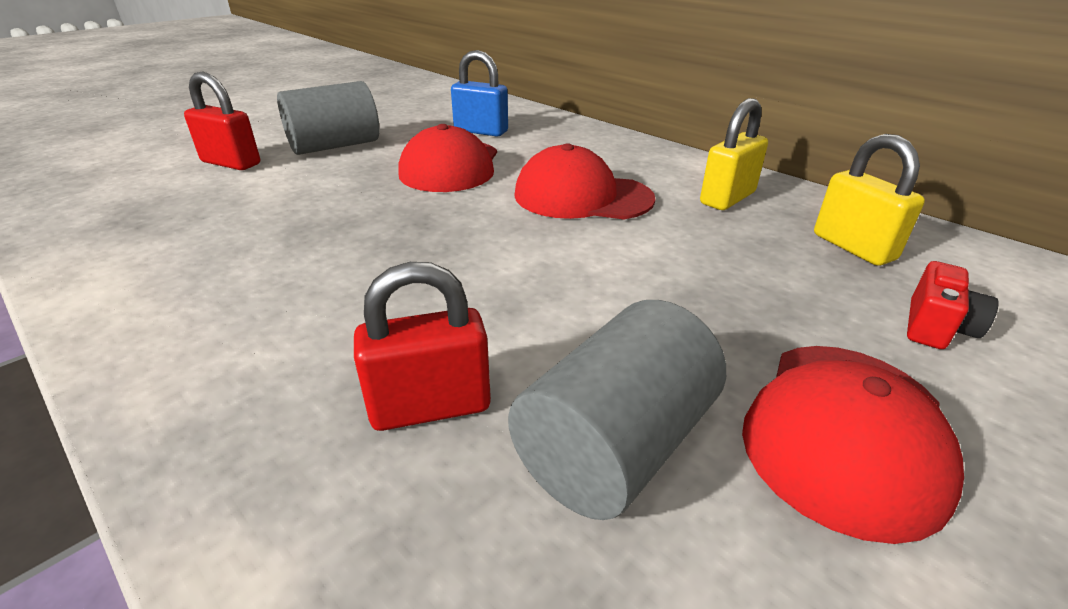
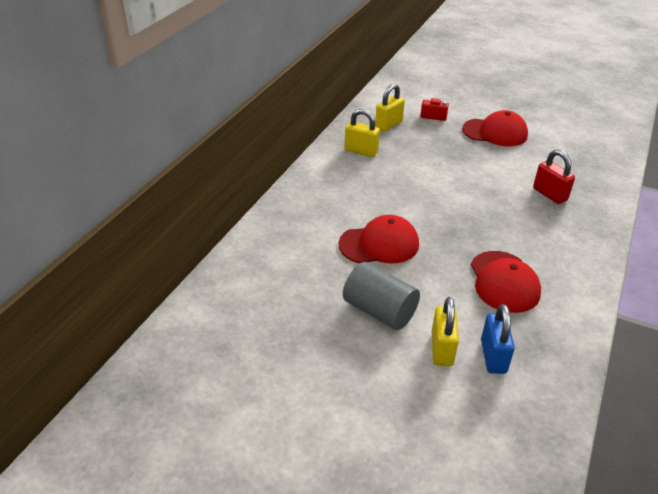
camera: 110 degrees left, 5 degrees up
(231, 163) = (442, 349): red padlock -> yellow padlock
(481, 131) = (309, 249): blue padlock -> blue padlock (493, 356)
(582, 196) = (388, 190): red cap -> red cap (504, 282)
(615, 446) = (532, 163): grey cylinder -> none

